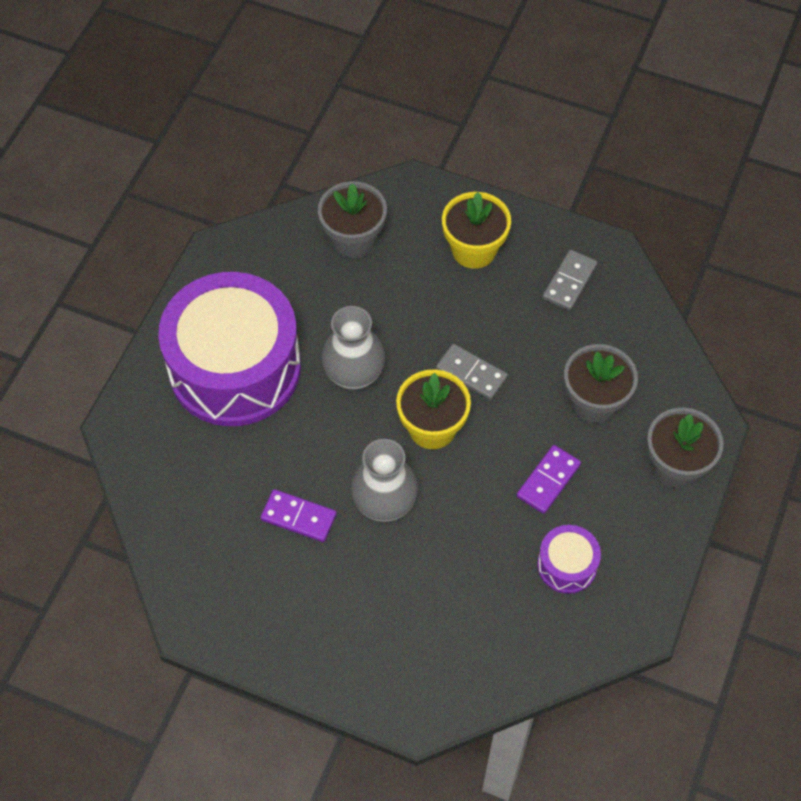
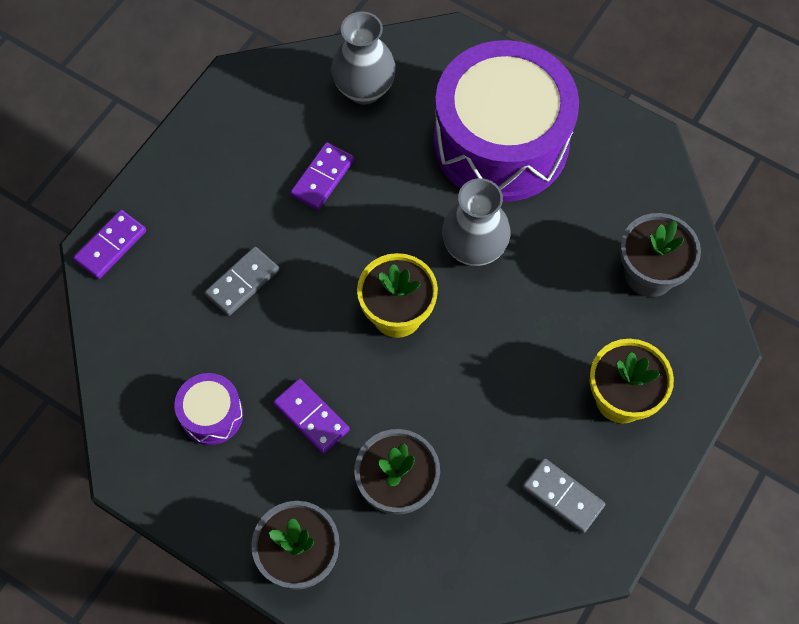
camera: 100 degrees right, 5 degrees up
(384, 504) = (319, 255): grey vase -> grey vase (364, 89)
(411, 703) = (111, 246): none -> purple domino
(471, 373) = (456, 364): grey domino -> grey domino (242, 282)

